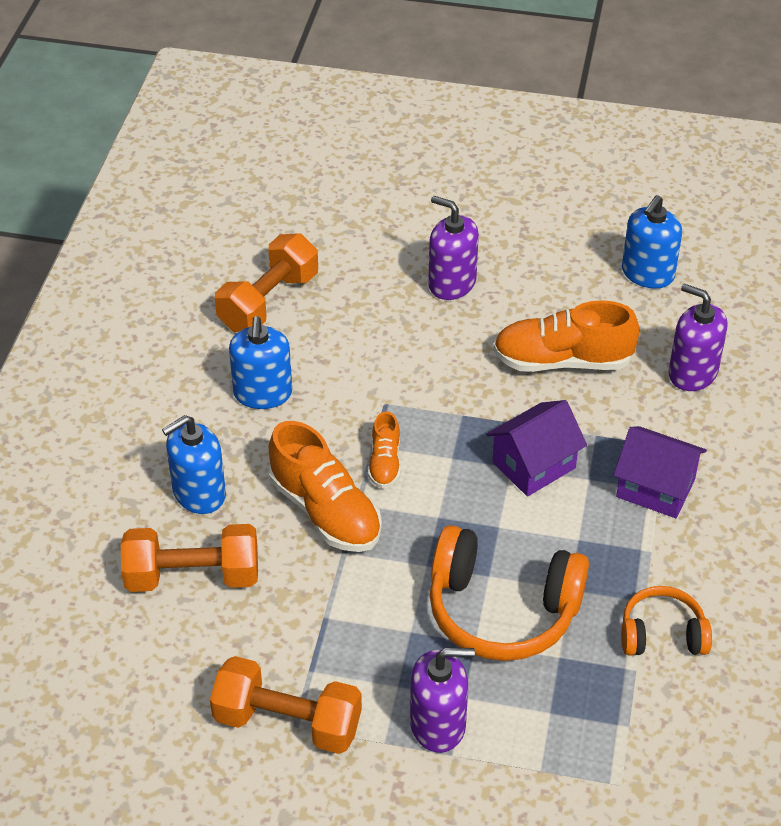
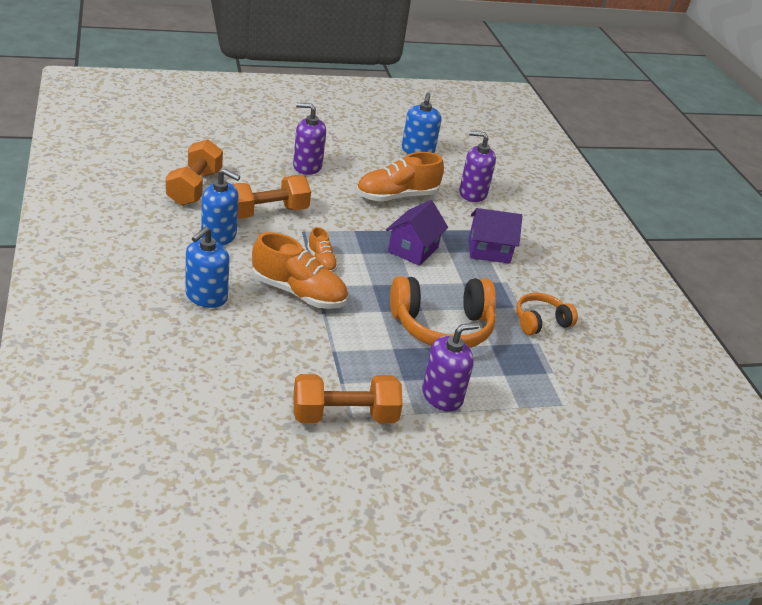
camera: 30 degrees left, 10 degrees down
(193, 576) = (229, 344): orange dumbbell -> orange dumbbell (266, 212)
(263, 393) = (219, 236): blue soap dispenser -> blue soap dispenser turned 45 degrees counterclockwise

